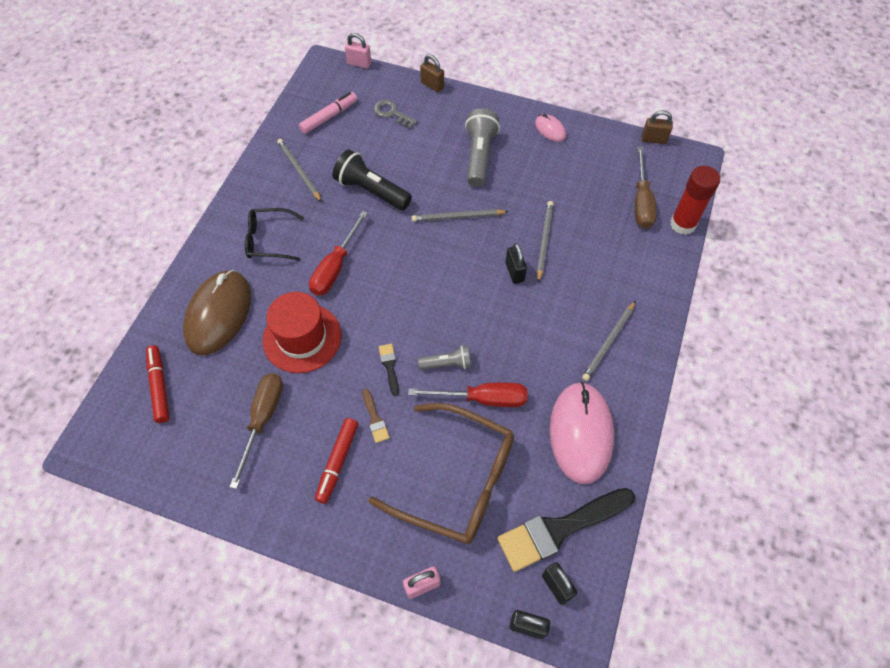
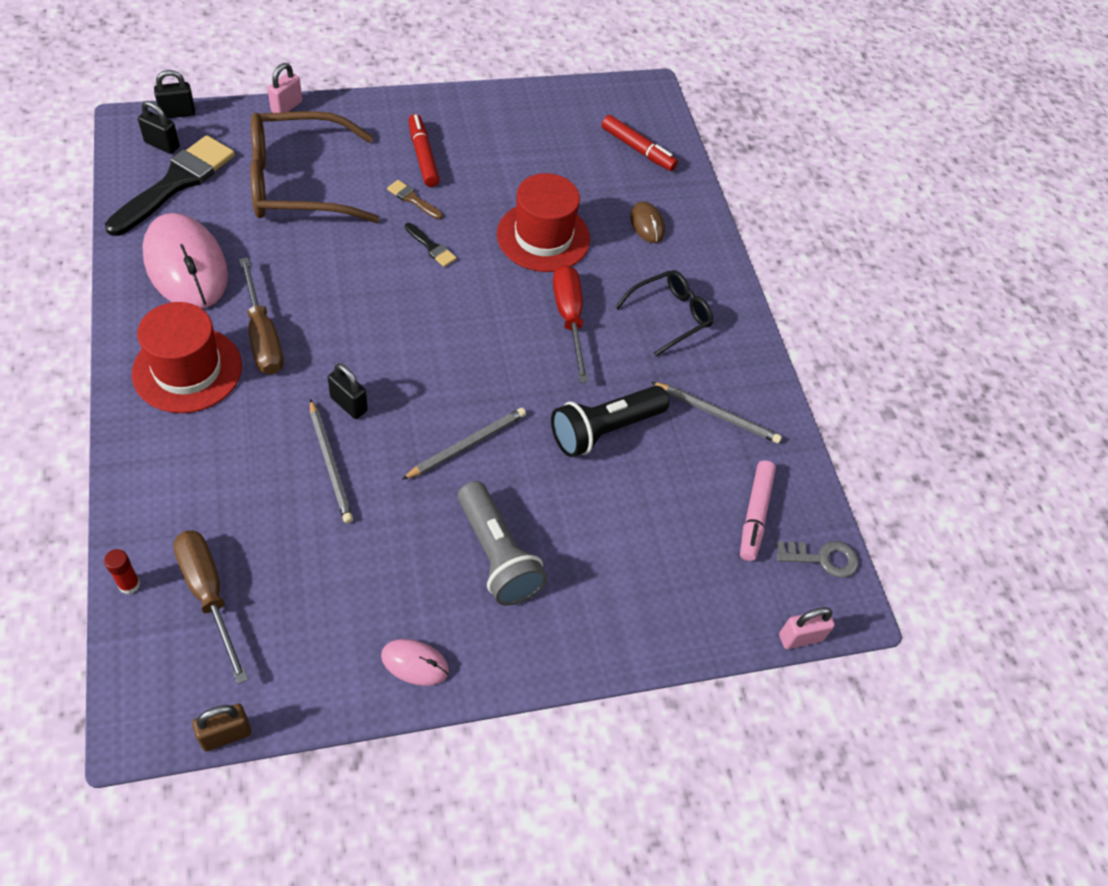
camera: 140 degrees right, 5 degrees down
(218, 314) = (647, 224): brown mouse -> brown mouse, size x0.46
(263, 419) = (519, 160): brown screwdriver -> brown screwdriver (262, 336)
(371, 191) = (604, 430): black flashlight -> black flashlight turned 150 degrees clockwise
(392, 113) = (675, 567): grey key -> grey key (823, 558)
(432, 85) = (657, 655): brown padlock -> none
(447, 364) = (370, 273): grey flashlight -> none
(482, 399) = (311, 256): red screwdriver -> none
(609, 342) = (187, 370): grey pencil -> red hat
(683, 224) = (129, 584): red glue stick -> red glue stick, size x0.48

